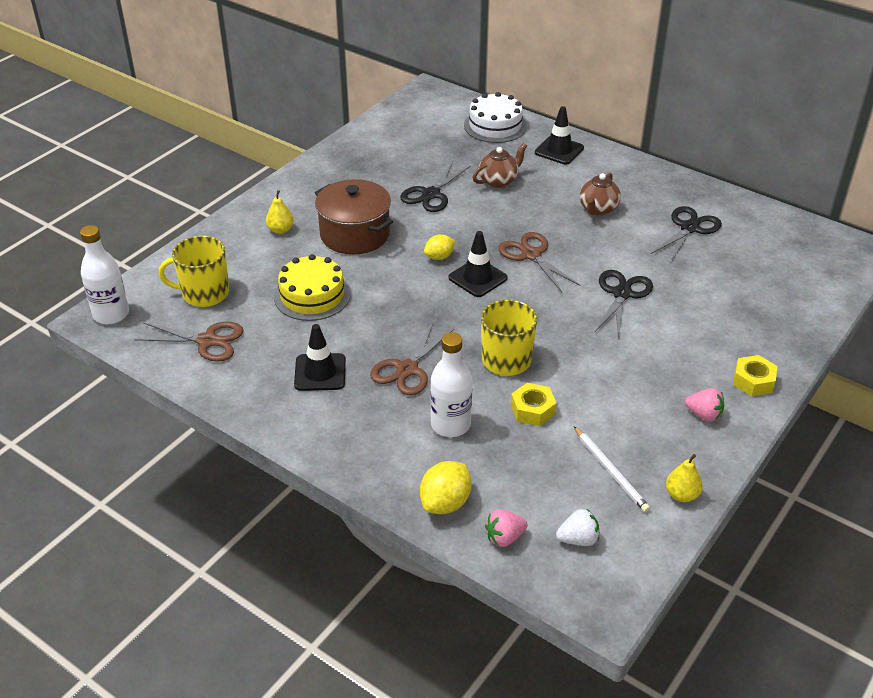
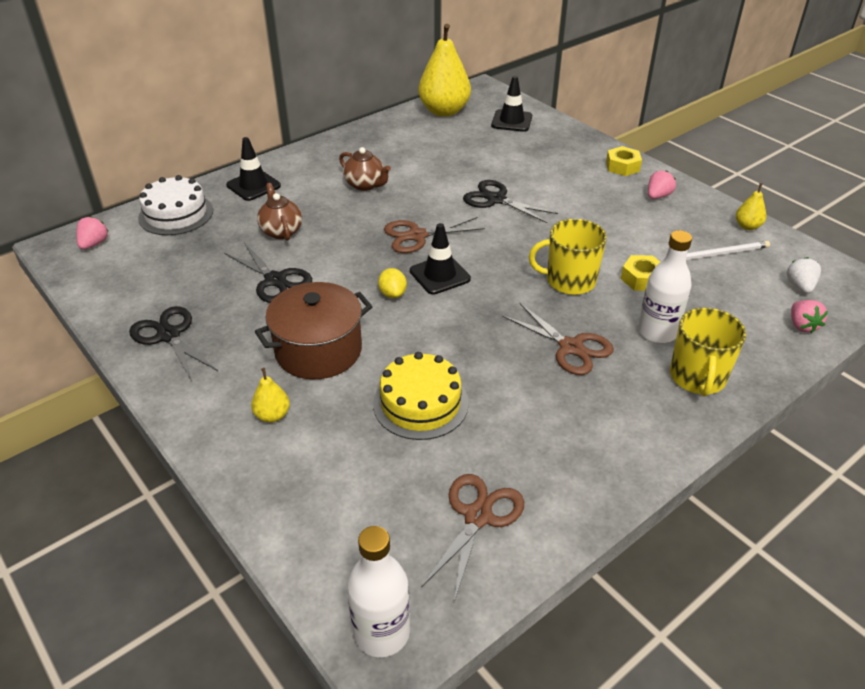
camera: 75 degrees left, 0 degrees up
(204, 293) = (375, 510): yellow mug -> yellow mug (697, 377)
(320, 372) = (562, 415): black traffic cone -> black traffic cone (511, 121)
(437, 103) = (94, 244): none -> pink strawberry
(445, 503) = (762, 353): yellow lemon -> none
(689, 228) = (419, 148): black scissors -> black scissors (169, 335)
(782, 231) = (444, 111): none -> yellow pear

